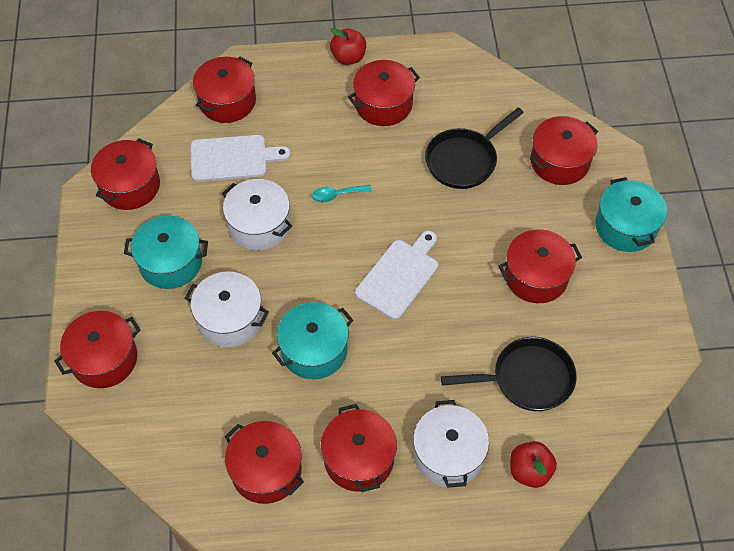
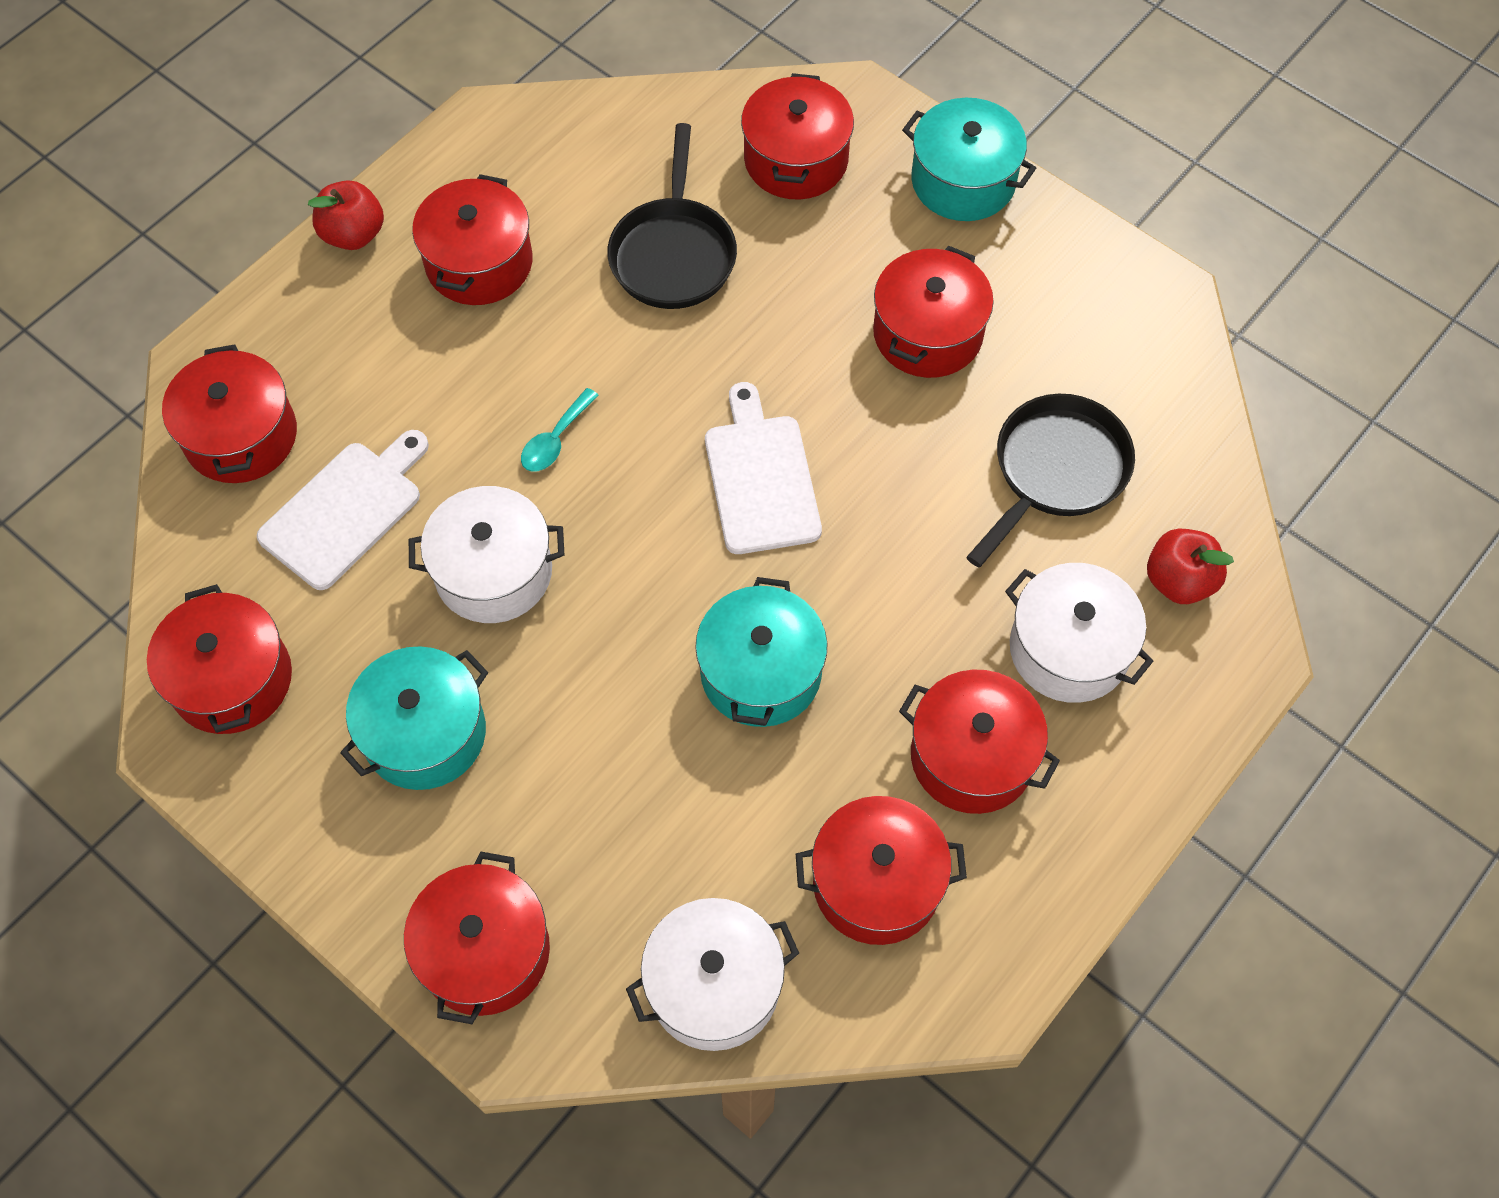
camera: 45 degrees left, 5 degrees up
(230, 319) = (600, 734): white pot -> white pot (714, 985)

